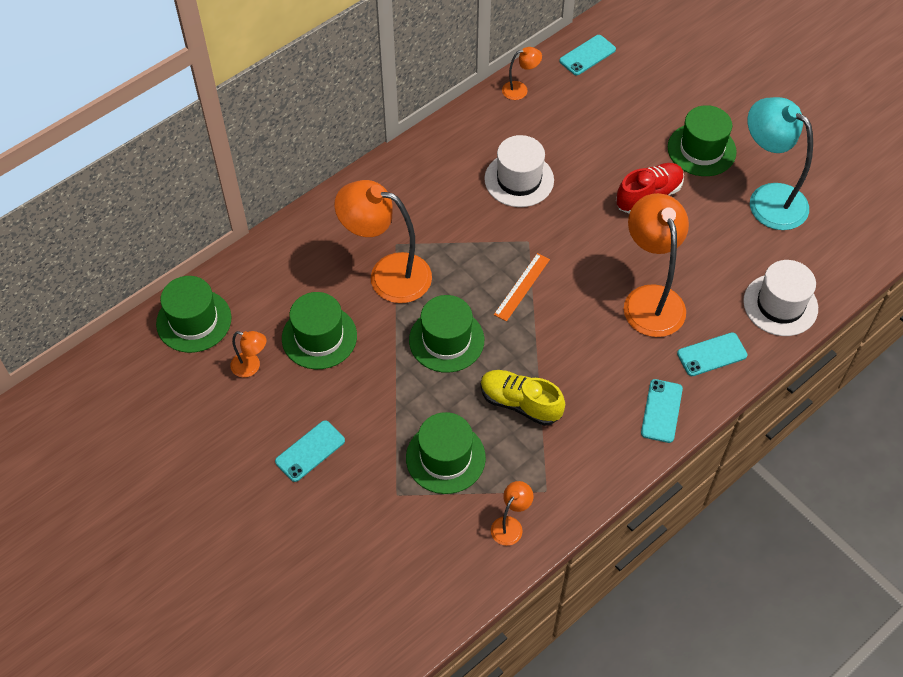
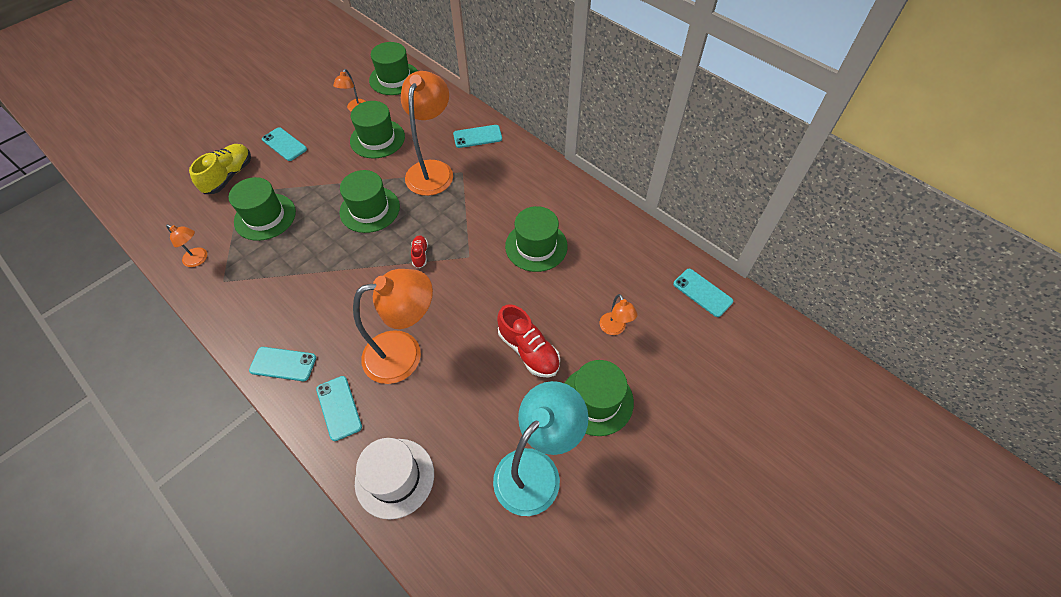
camera: 85 degrees right, 0 degrees up
(335, 226) = (477, 137): none -> turquoise phone
(519, 179) = (536, 246): white hat -> green hat
(520, 89) = (643, 241): orange lamp -> orange lamp (614, 329)
(520, 403) = (306, 260): yellow shoe -> yellow shoe (229, 176)
(522, 287) = (420, 255): orange ruler -> red shoe

